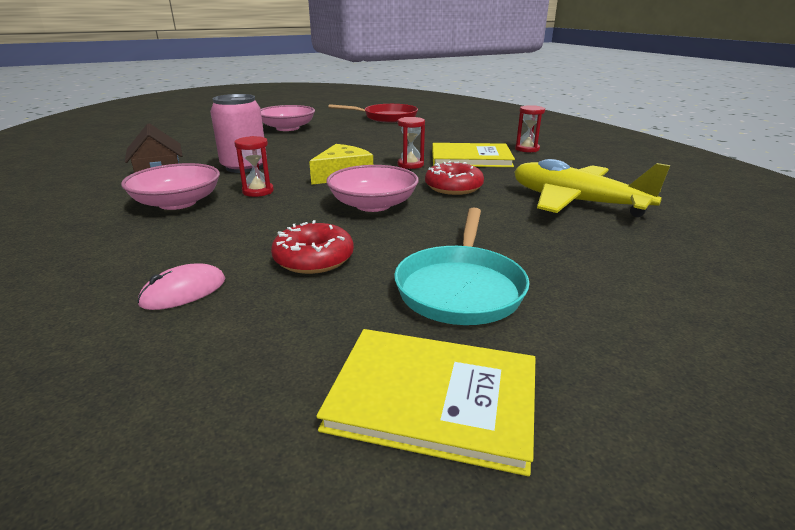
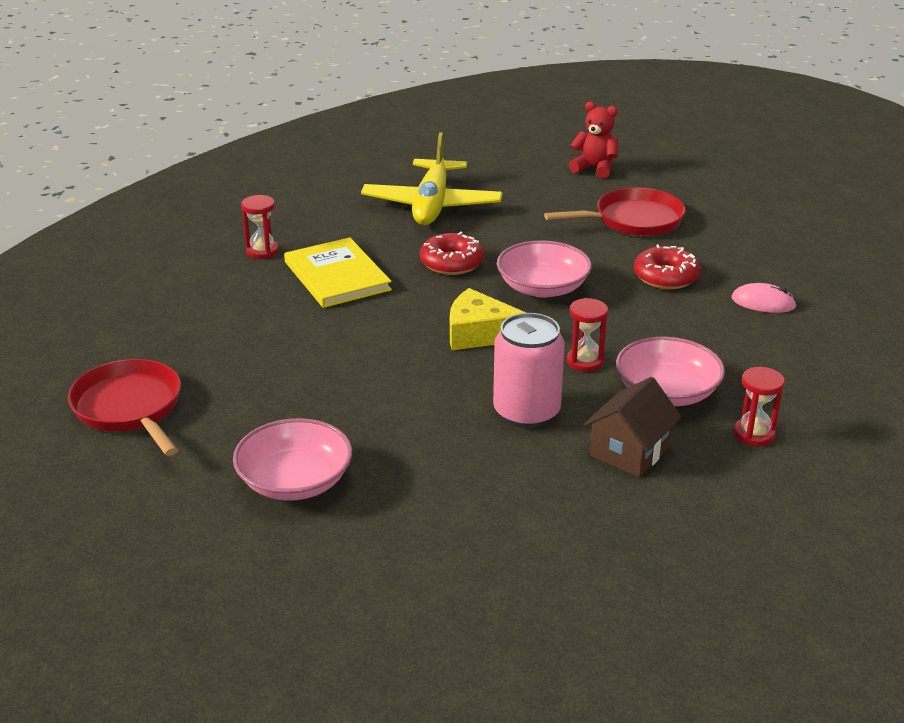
camera: 120 degrees left, 5 degrees up
(410, 165) = (400, 304): red hourglass -> red hourglass (754, 434)
(433, 399) = (731, 206): yellow book -> none
(461, 288) = (633, 220): turquoise pan -> red pan
(658, 318) = (594, 169): none -> red teddy bear

